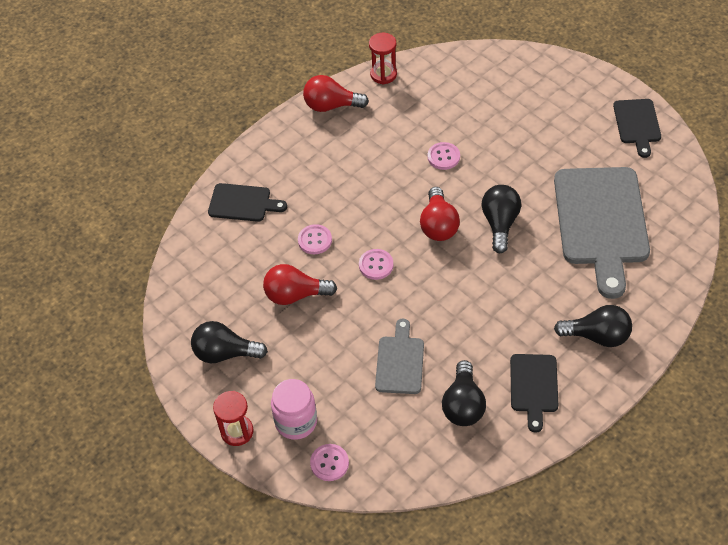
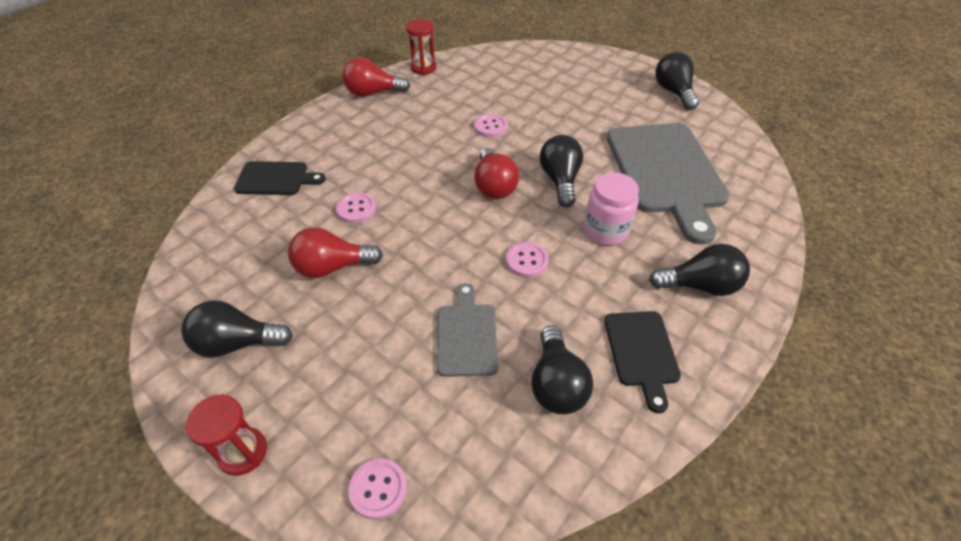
camera: 10 degrees left, 5 degrees down
(296, 422) = (329, 429): pink jar -> pink jar (605, 230)
(376, 265) = (428, 229): pink button -> pink button (527, 261)
(637, 124) = (673, 92): black cutting board -> black light bulb

